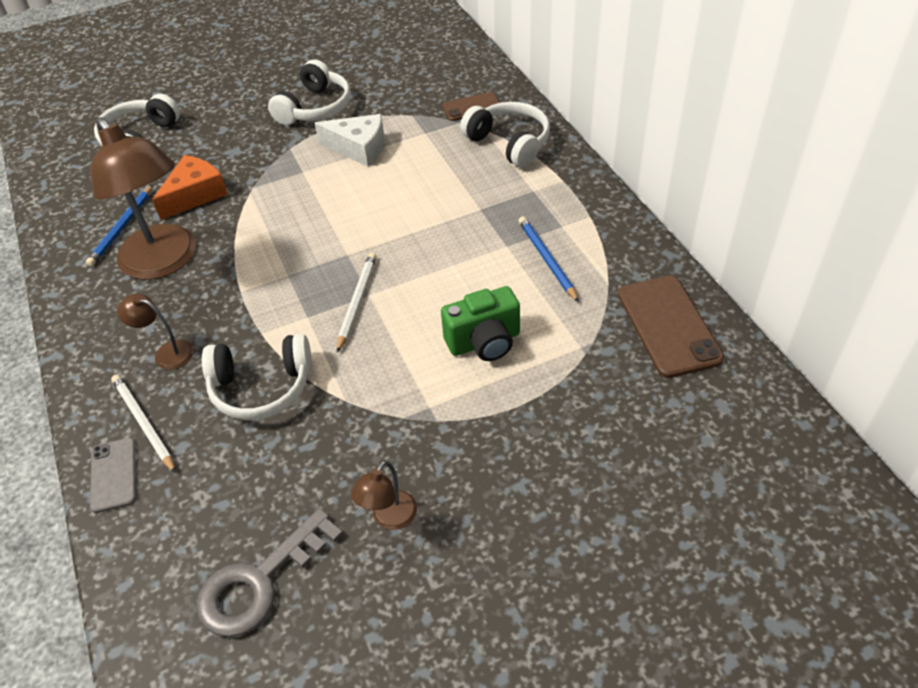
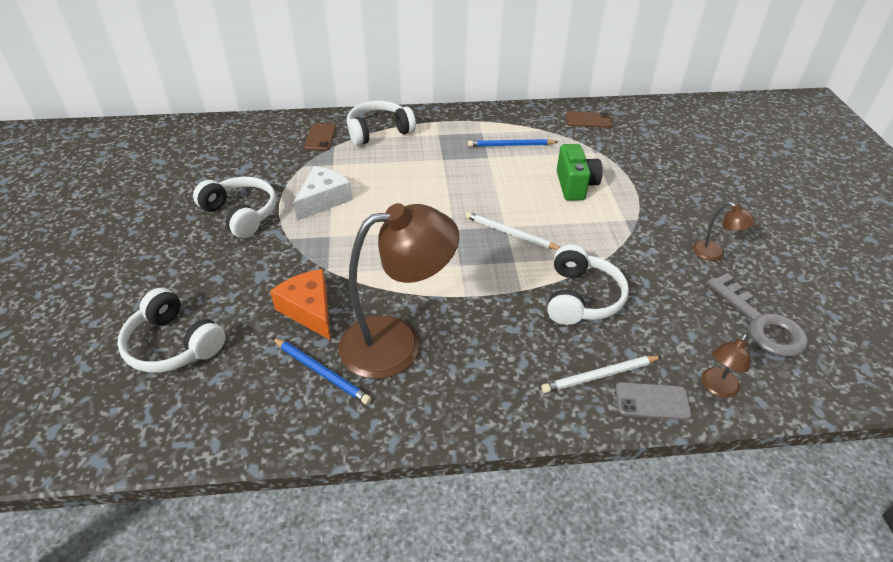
camera: 75 degrees left, 5 degrees down
(166, 353) = (520, 352): brown lamp -> brown lamp (716, 388)
(668, 326) = (588, 120): brown phone -> brown phone, size x0.59

